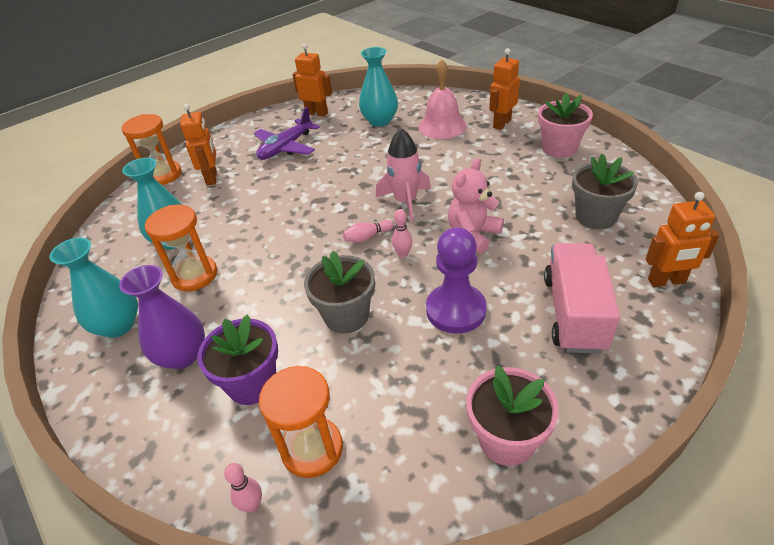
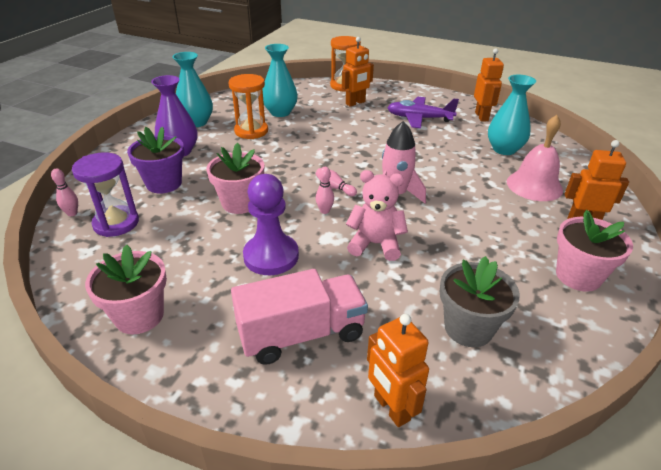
camera: 60 degrees right, 5 degrees down
(312, 449) = (116, 223): orange hourglass -> purple hourglass
(346, 316) = (240, 203): grey flower pot -> pink flower pot

